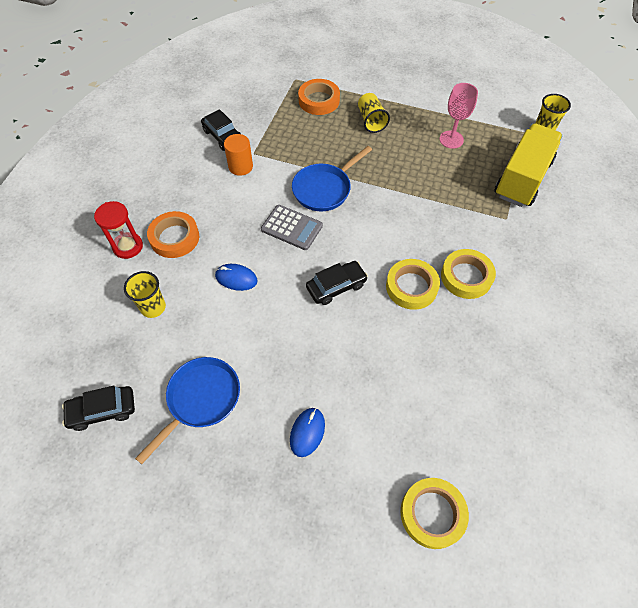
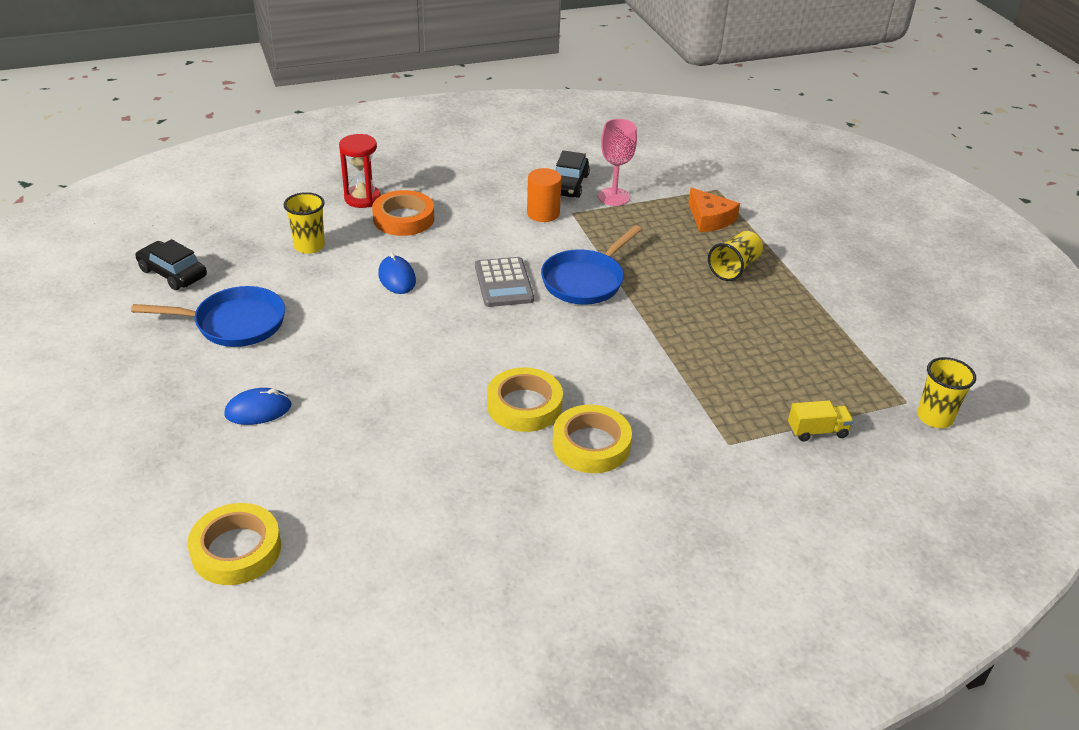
camera: 50 degrees right, 20 degrees down
(319, 100) = (709, 219): orange tape -> orange cheese
(324, 189) = (585, 280): blue pan -> blue pan turned 60 degrees counterclockwise
(336, 286) = (461, 349): black car -> none
(451, 139) = (796, 342): pink goblet -> pink goblet (614, 197)
(522, 179) = (817, 431): yellow truck -> yellow truck, size x0.41

